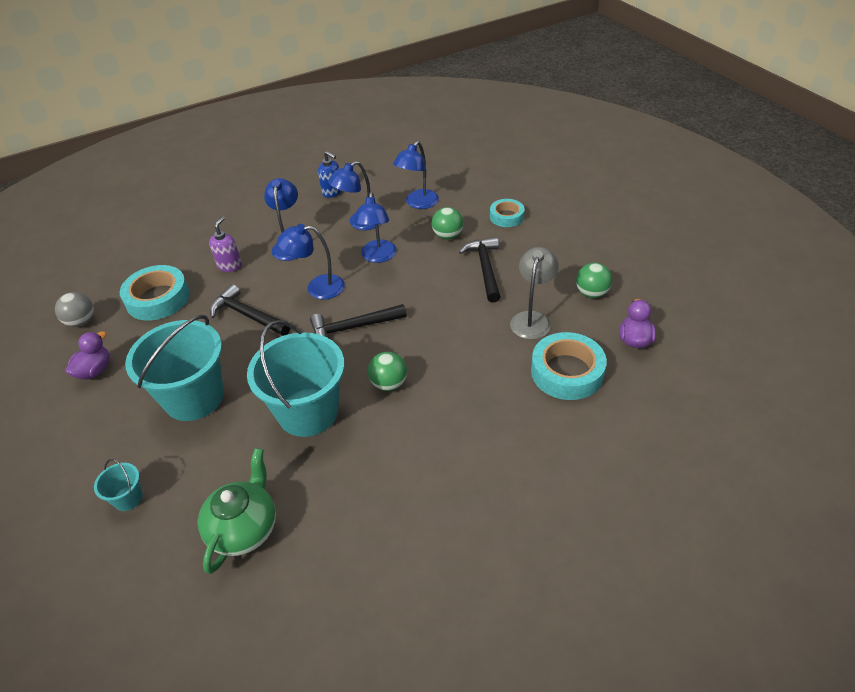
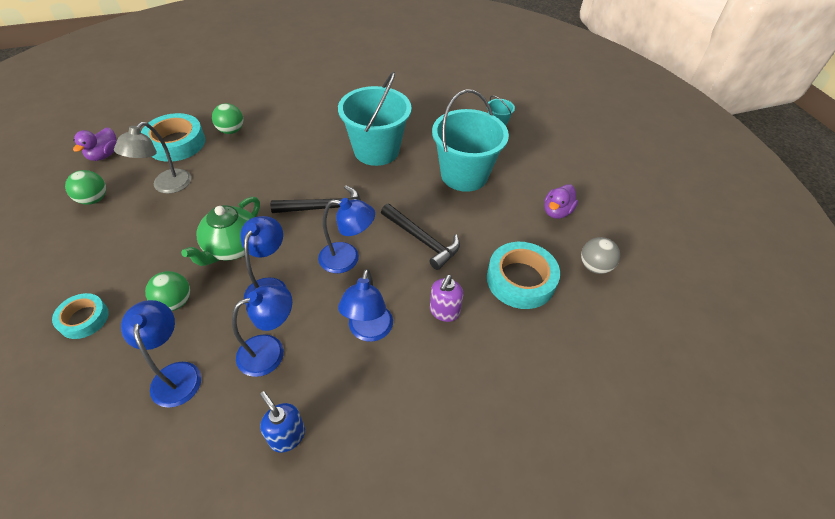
camera: 175 degrees left, 5 degrees up
(244, 528) = (423, 100): green teapot -> green teapot (233, 247)
(389, 384) = (311, 158): green ball -> green ball (231, 131)
(418, 203) = (176, 374): blue lamp -> blue lamp turned 60 degrees counterclockwise
(485, 268) = (166, 246): black hammer -> none

